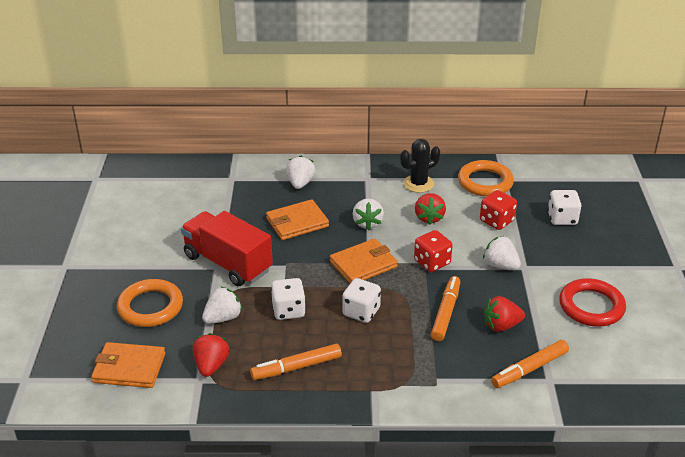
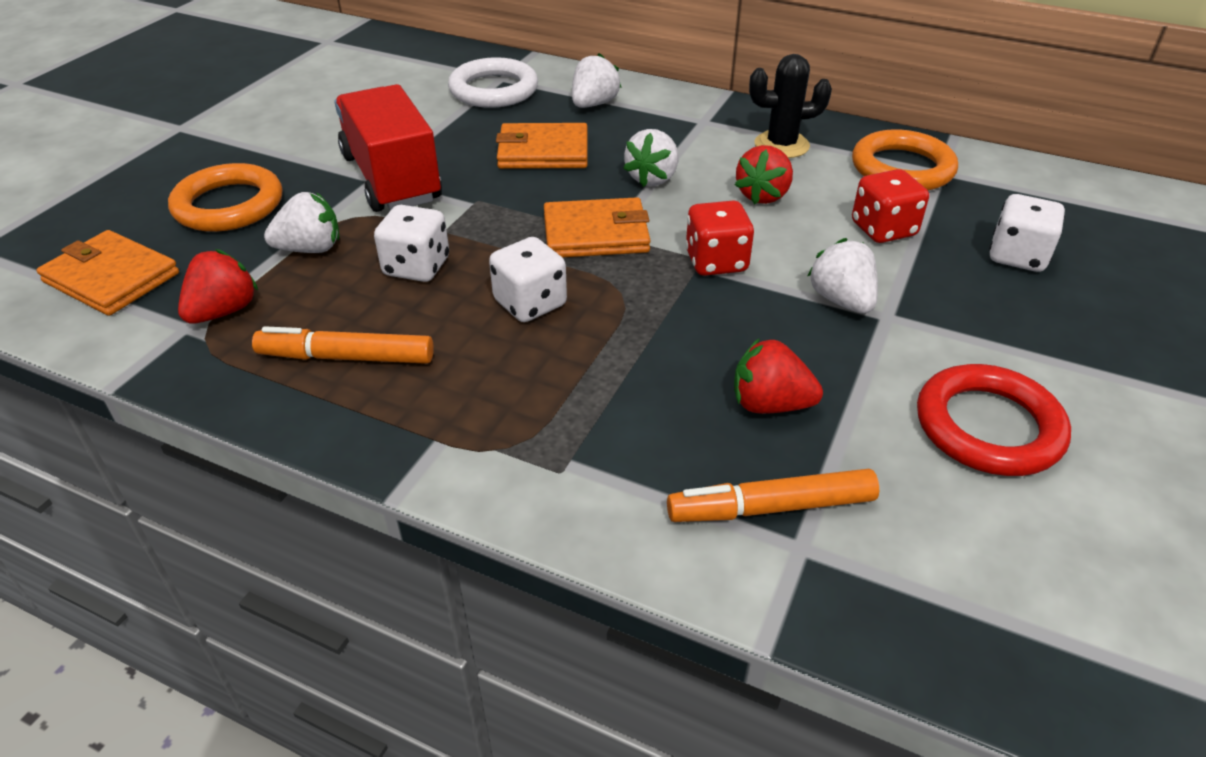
camera: 25 degrees right, 5 degrees up
(234, 188) = (494, 90): none -> white ring
(445, 313) = (678, 349): orange marker -> none

